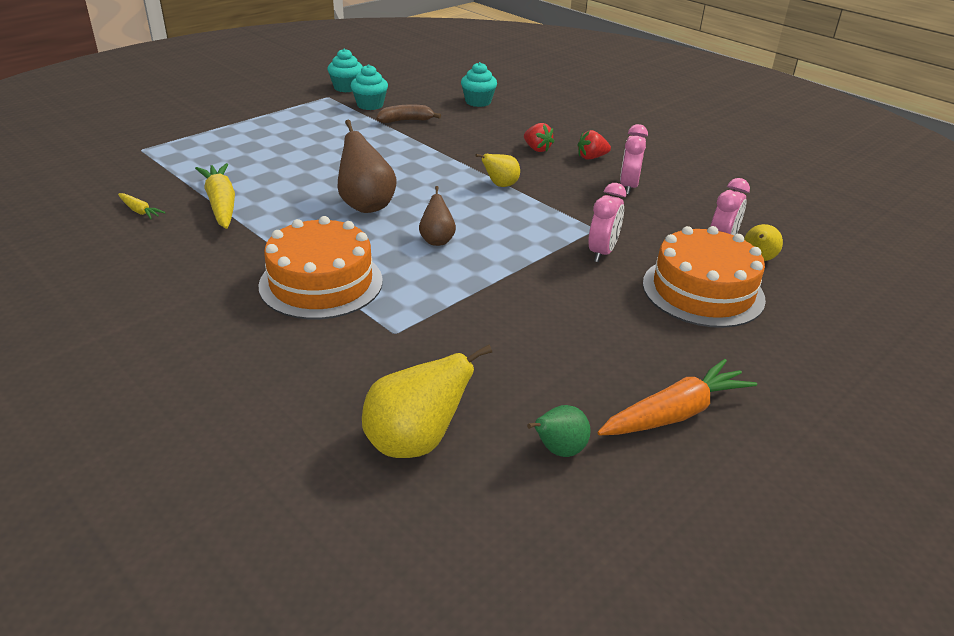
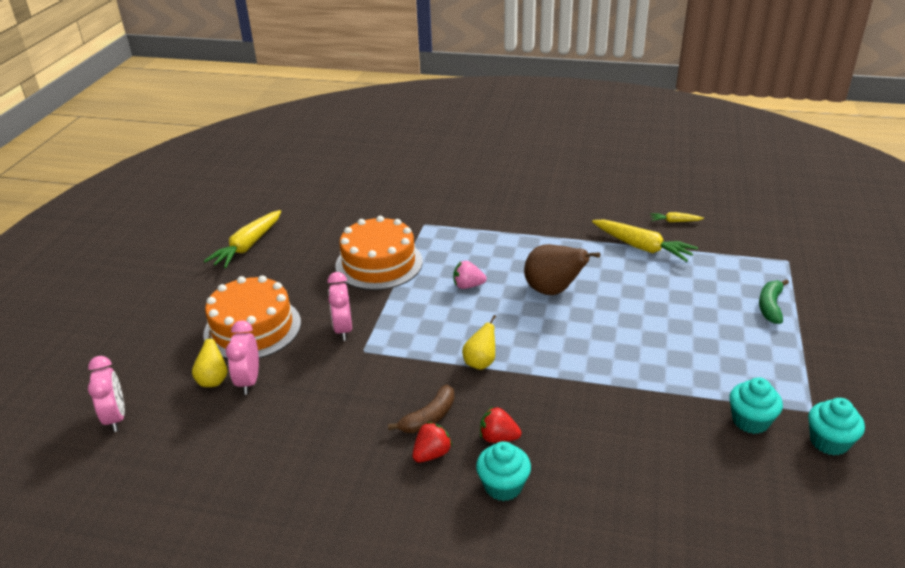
camera: 150 degrees right, 0 degrees up
(229, 134) = (770, 306): none -> green banana
(321, 283) = (498, 230): orange cake -> orange cake (379, 263)
(406, 121) = (676, 413): brown banana -> brown banana (429, 417)
(415, 442) = (364, 191): yellow pear -> none
(437, 240) = (468, 286): brown pear -> pink strawberry
(478, 102) = (660, 505): turquoise cupcake -> turquoise cupcake (503, 486)
(558, 450) = (298, 211): green pear -> none
(628, 187) = (364, 422): pink clock -> pink clock (116, 418)
(675, 413) = (248, 246): orange carrot -> yellow carrot

